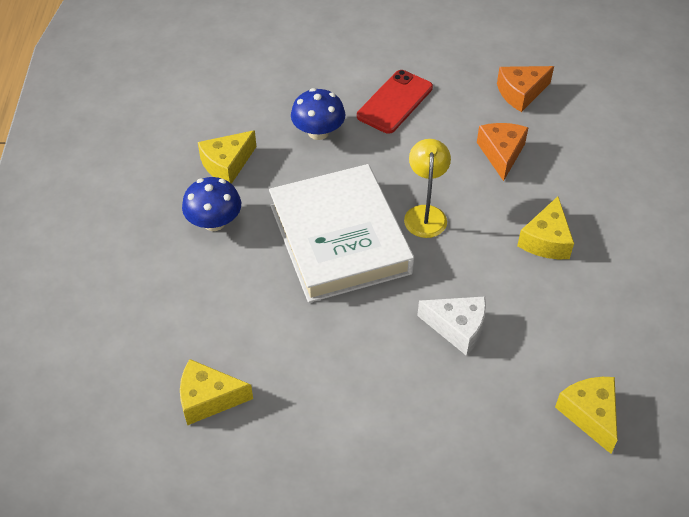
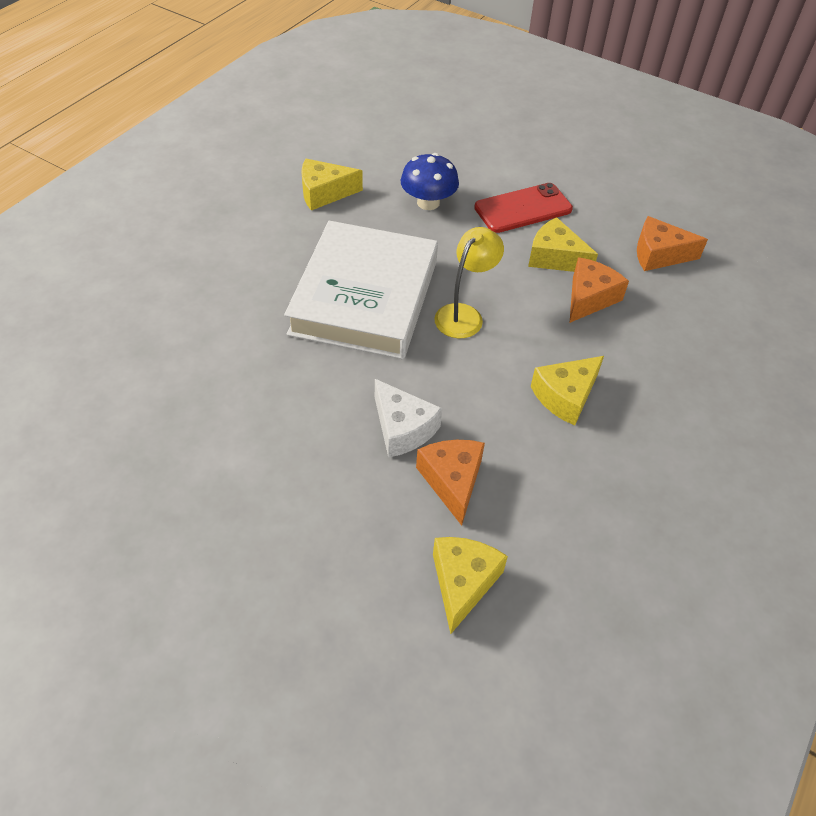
camera: 30 degrees right, 0 degrees up
(208, 399) = (130, 368): yellow cheese -> yellow cheese (555, 258)
(214, 222) = (270, 232): blue mushroom -> none
(524, 347) = (452, 481): none -> orange cheese

